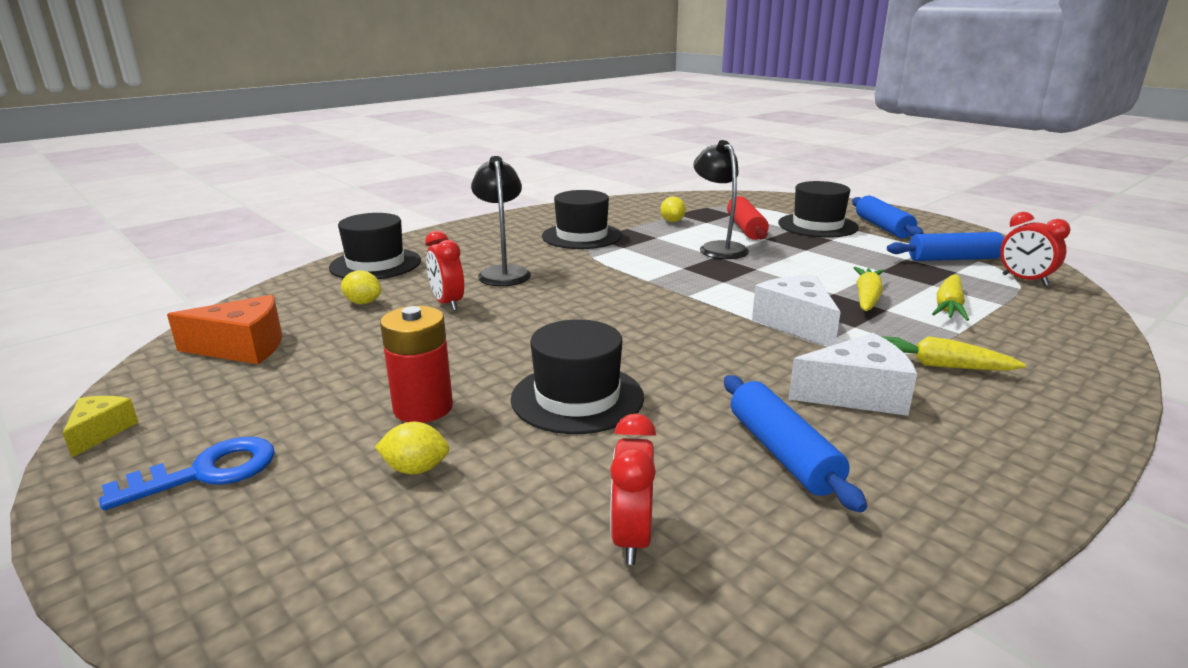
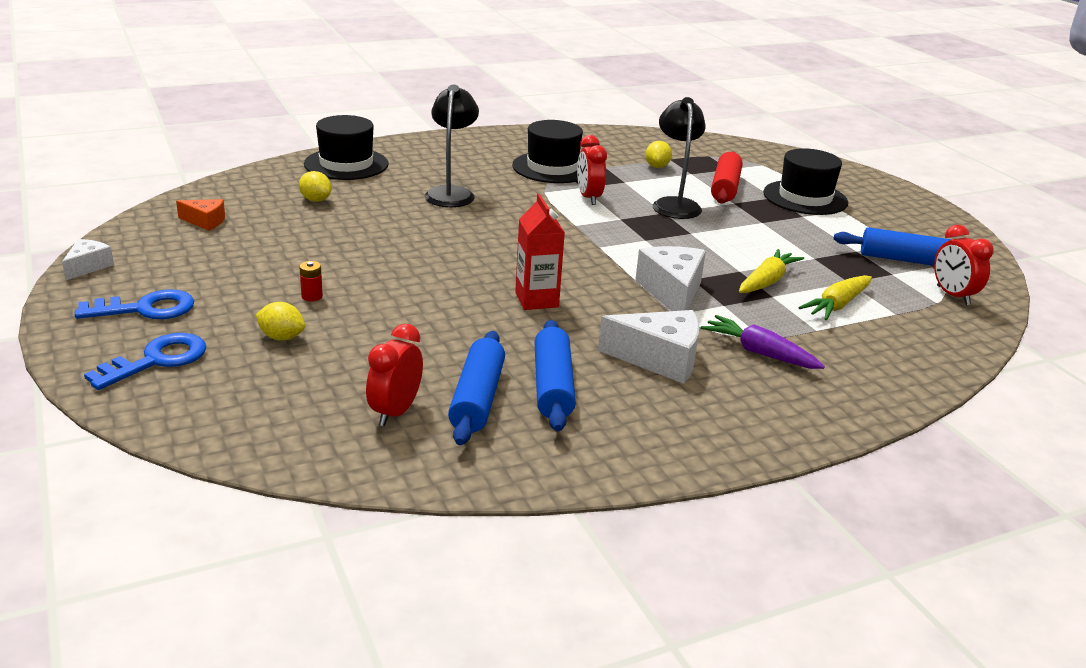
camera: 15 degrees right, 5 degrees up
(101, 432) = (88, 266): yellow cheese -> white cheese
(242, 347) = (205, 221): orange cheese -> orange cheese, size x0.56
(254, 546) = (157, 360): none -> blue key
(423, 408) = (312, 296): red battery -> red battery, size x0.44
(448, 303) = (384, 214): red clock -> red clock (589, 198)
(577, 398) = (431, 313): black hat -> none
(676, 359) = (536, 300): none -> red carton
(883, 227) = (874, 212): blue rolling pin -> blue rolling pin (477, 399)
(939, 366) = (759, 353): yellow carrot -> purple carrot

